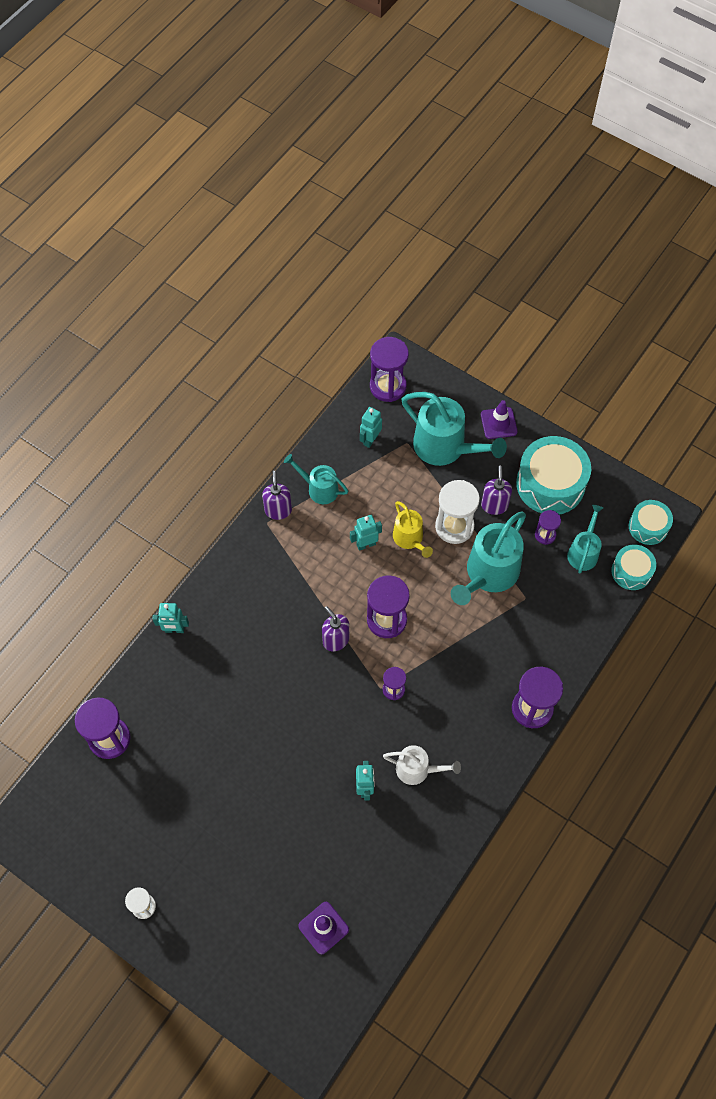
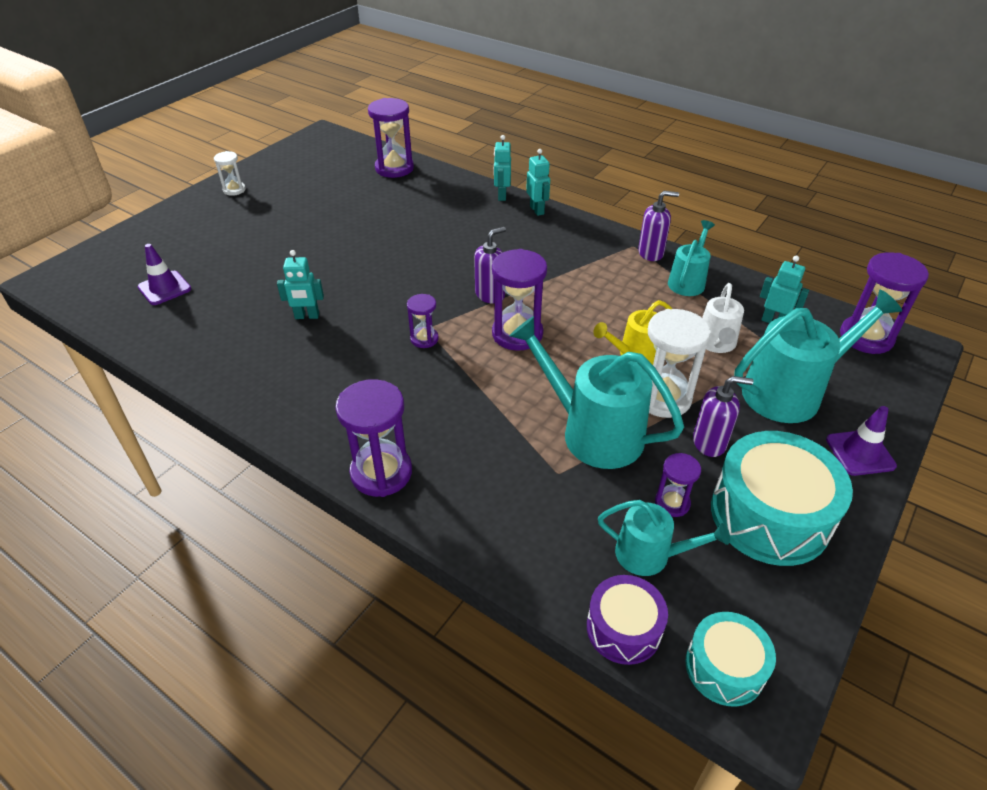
camera: 90 degrees right, 20 degrees down
(366, 544) = (619, 317): turquoise robot -> turquoise robot (537, 210)
(417, 769) = (318, 358): white watering can -> white watering can (716, 344)
(445, 447) = (790, 392): turquoise watering can -> turquoise watering can turned 150 degrees counterclockwise
(631, 571) = (623, 628): turquoise drum -> purple drum

